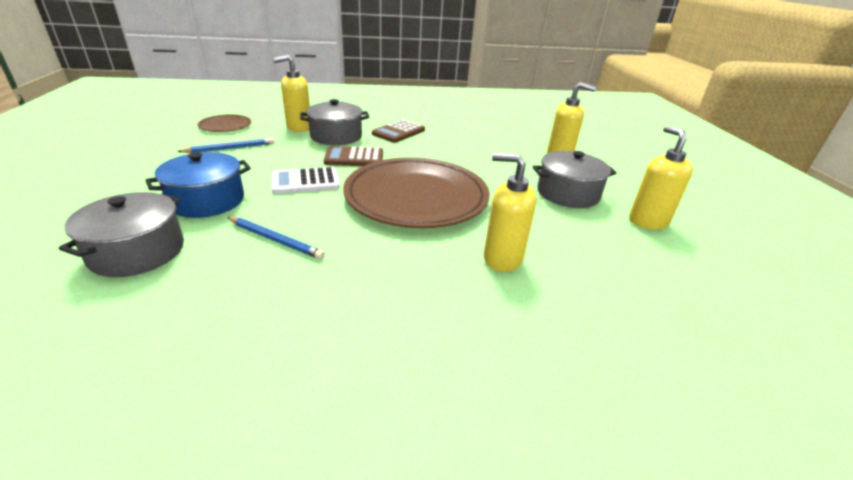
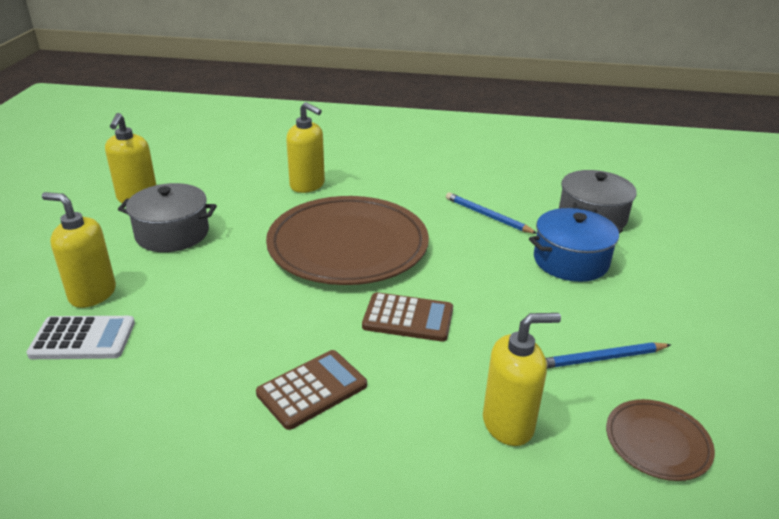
camera: 165 degrees left, 0 degrees up
(305, 182) = (472, 278): white calculator -> white calculator (83, 339)
(336, 136) = (433, 383): grey pot -> none

